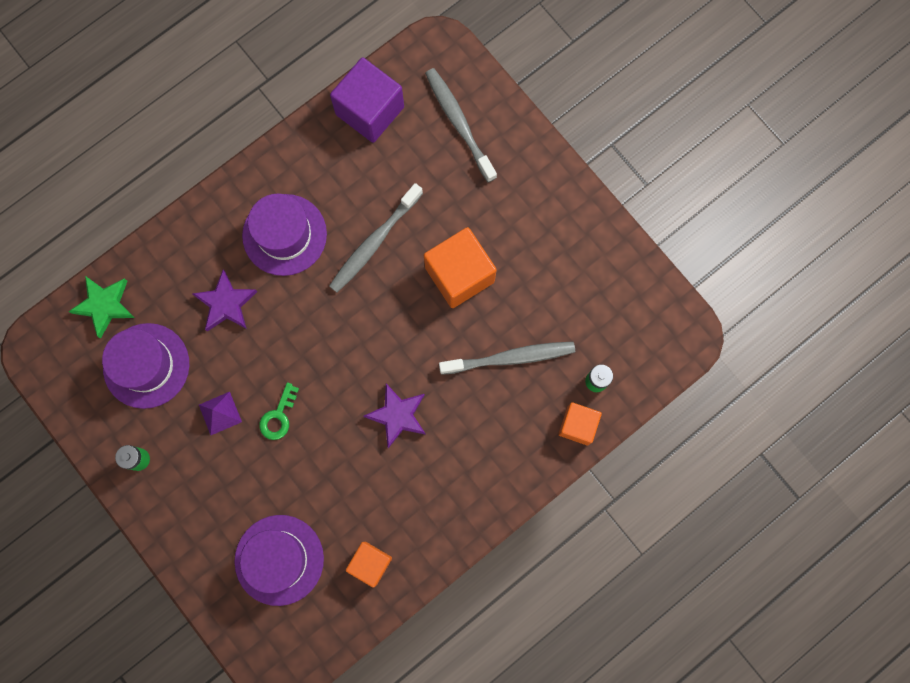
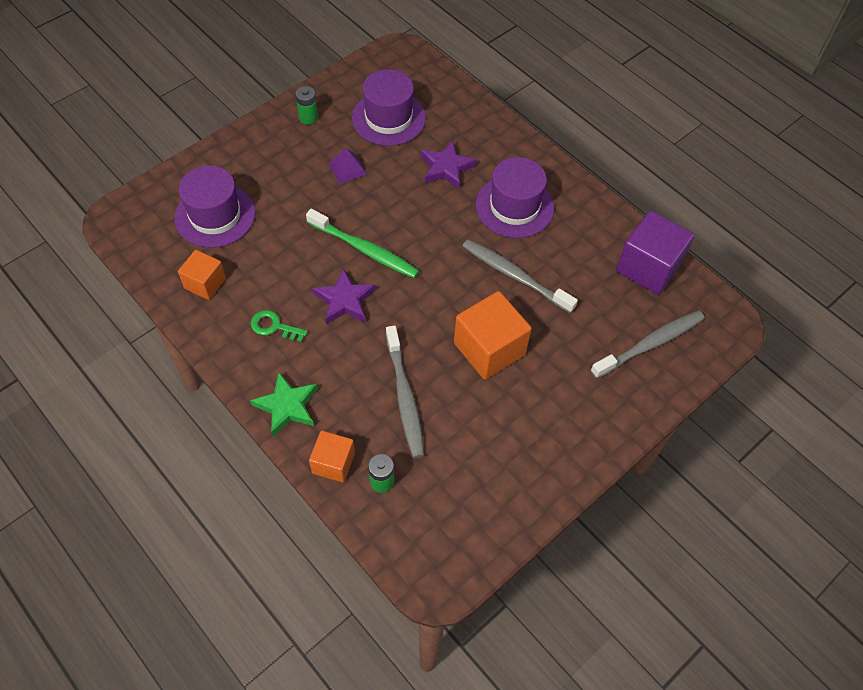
camera: 85 degrees right, 20 degrees down
(104, 305) = (439, 89): green star -> green star (287, 406)
(278, 416) = (344, 209): green key -> green key (274, 326)
(334, 394) = (365, 249): none -> green toothbrush

